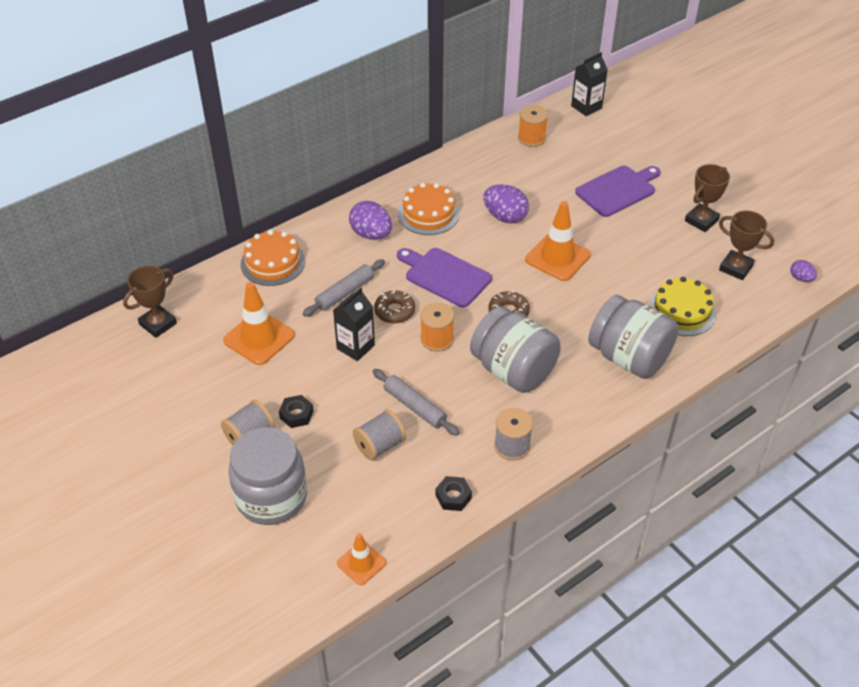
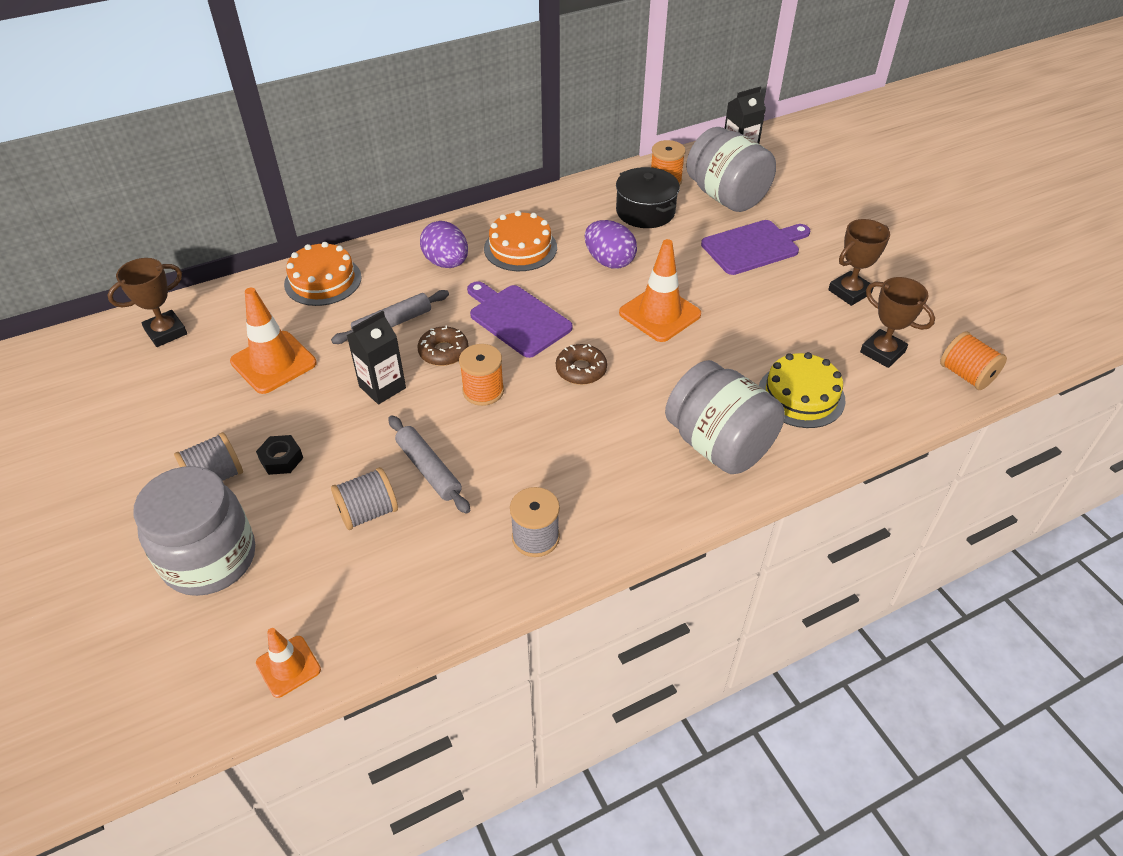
camera: 10 degrees right, 0 degrees up
(453, 497) = (438, 594): black nut -> none
(513, 370) = (566, 441): grey jar -> grey jar (726, 197)
(522, 168) = (645, 211): none -> black pot
(800, 278) = (966, 375): purple egg -> orange spool

